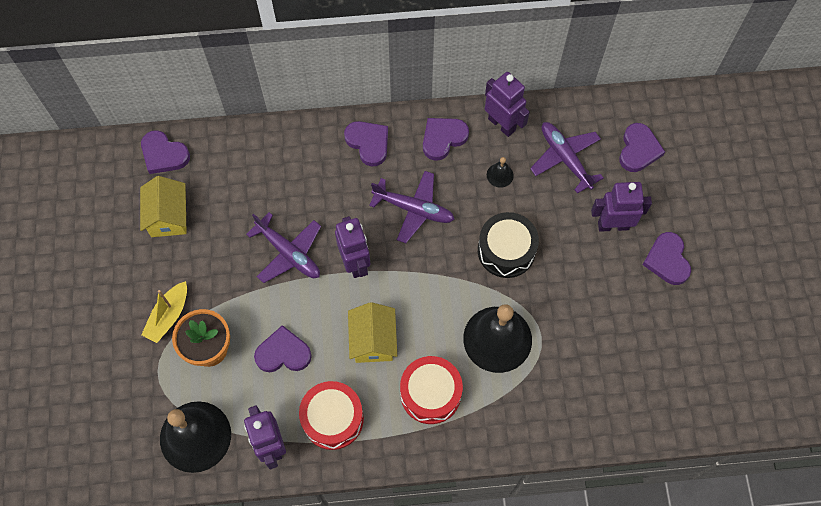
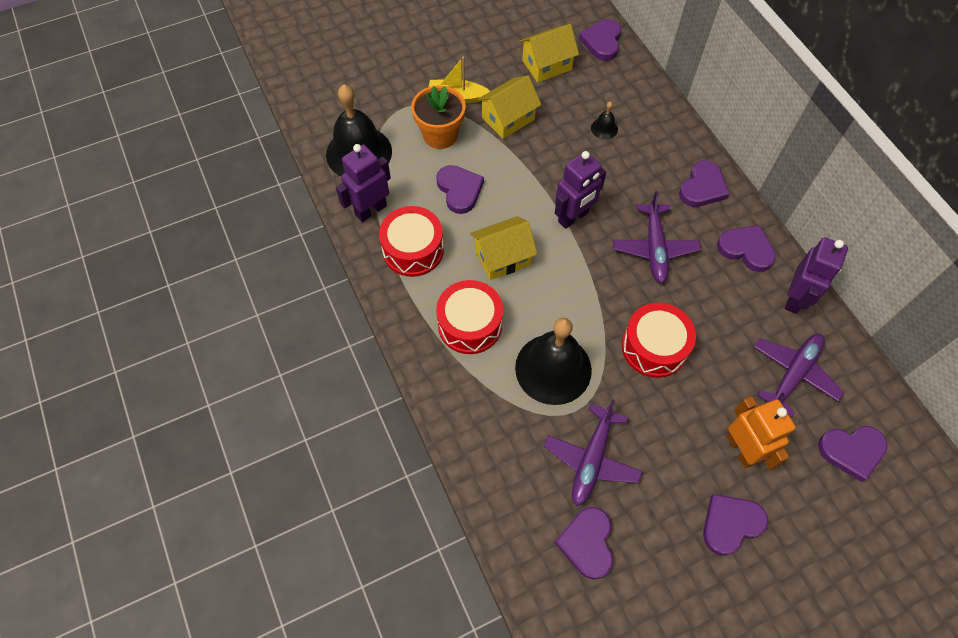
camera: 70 degrees right, 5 degrees down
(218, 277) = (508, 119): none -> yellow house
(289, 253) = (557, 162): purple plane -> purple plane (591, 460)
(500, 175) = (736, 315): black bell -> black bell (604, 128)
(506, 250) = (654, 347): black drum -> red drum
(613, 225) = (741, 449): purple robot -> orange robot
(651, 371) = (587, 543): none -> purple heart

